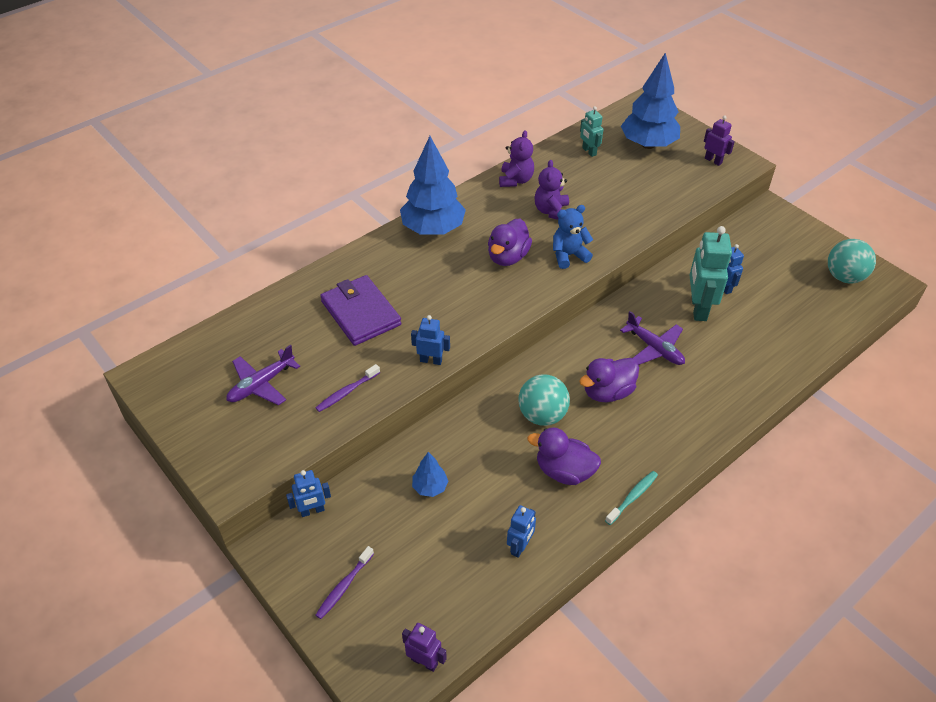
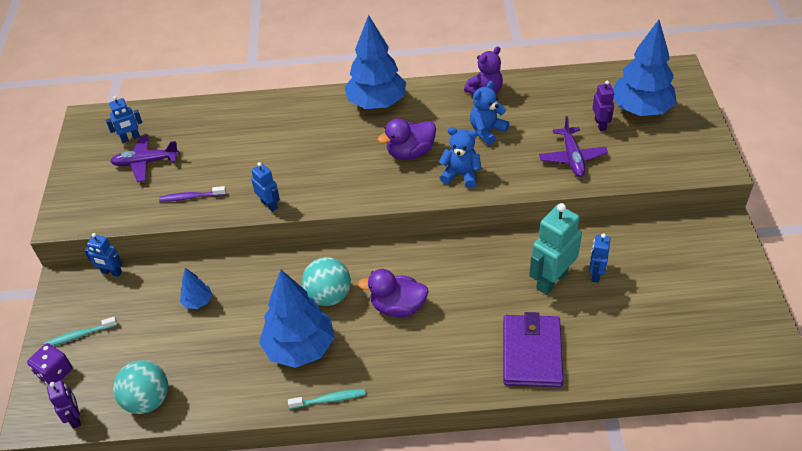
camera: 40 degrees right, 0 degrees up
(344, 586) = (79, 335): purple toothbrush -> turquoise toothbrush
(356, 635) = (55, 372): none -> purple dice
(360, 313) = (258, 144): purple wallet -> purple wallet (531, 353)
(520, 547) = (212, 382): blue robot -> blue robot (130, 138)
(551, 211) = (487, 131): purple teddy bear -> blue teddy bear
(564, 471) = (300, 348): purple duck -> blue tree
(589, 151) = (577, 93): turquoise robot -> none
(654, 348) = (475, 293): purple plane -> purple plane (572, 157)
(713, 160) = (690, 151): purple robot -> purple robot (600, 124)
(844, 277) = (732, 326): turquoise ball -> turquoise ball (147, 400)

